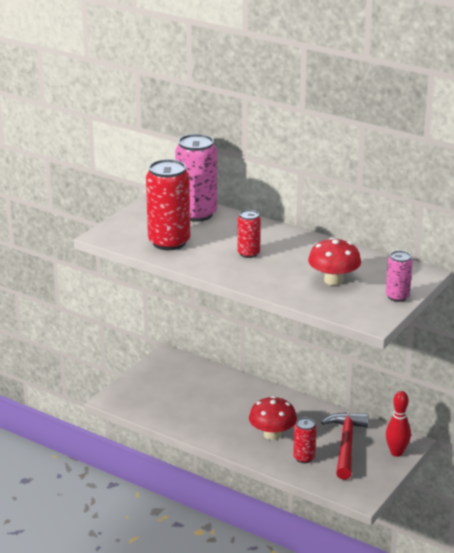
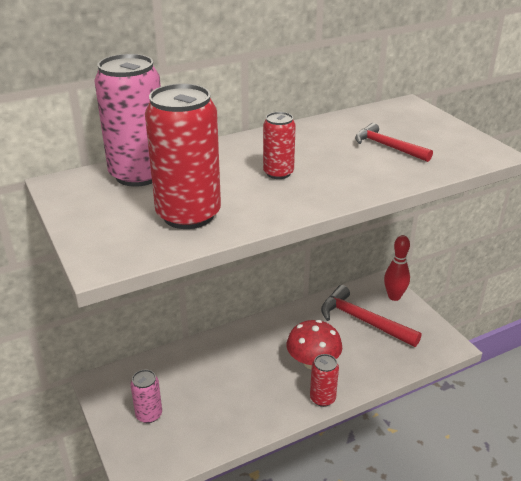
camera: 60 degrees left, 5 degrees up
(304, 458) = (366, 356): red can -> red can (322, 398)
(333, 280) = (387, 147): red mushroom -> red hammer
(397, 296) = (447, 128): pink can -> pink can (149, 414)

